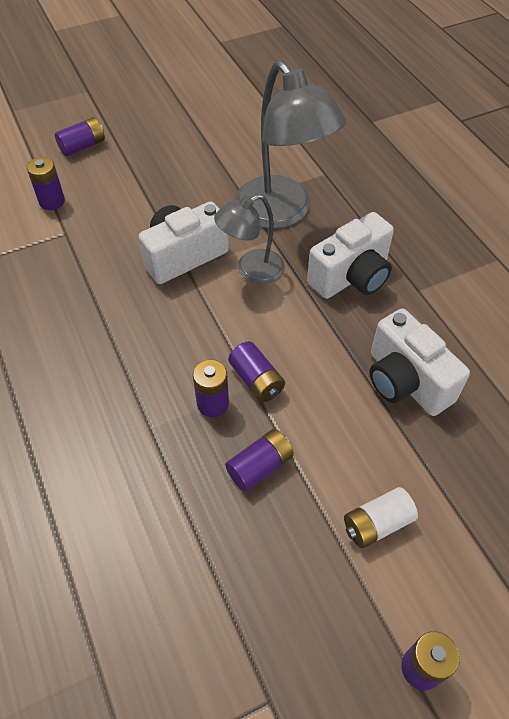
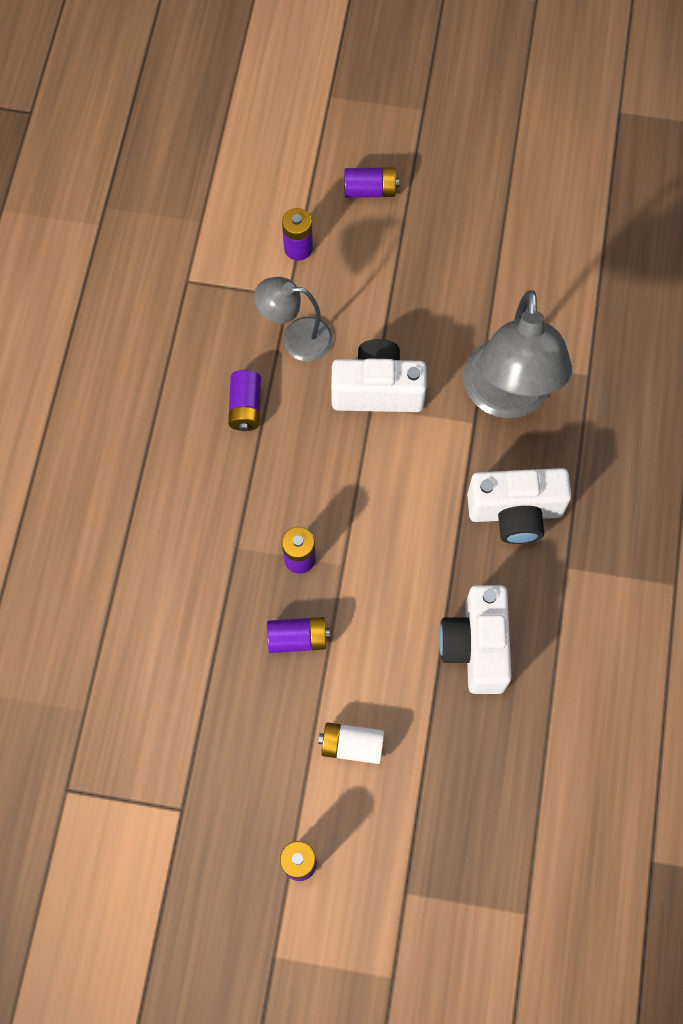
camera: 35 degrees right, 15 degrees up
(251, 270) = (428, 446): grey lamp -> grey lamp (296, 338)
(256, 380) = (350, 561): purple battery -> purple battery (245, 407)

